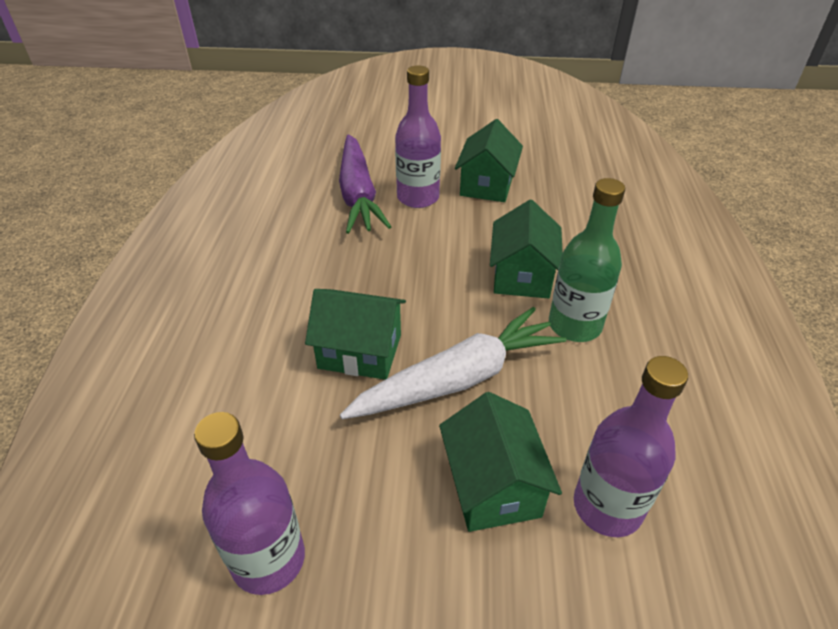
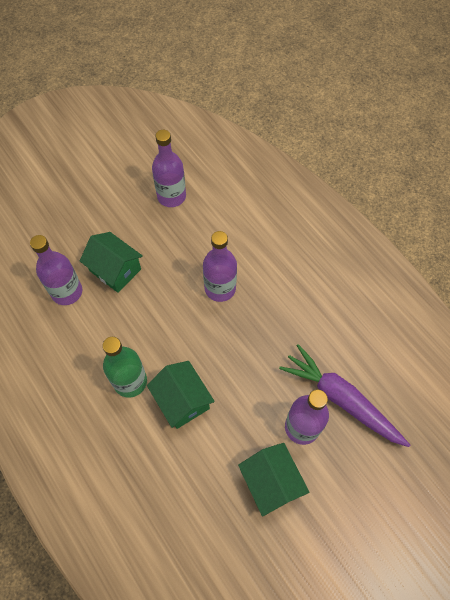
camera: 140 degrees right, 20 degrees up
(360, 351) = (220, 288): green house -> purple bottle
(459, 378) = (164, 307): white carrot -> none

